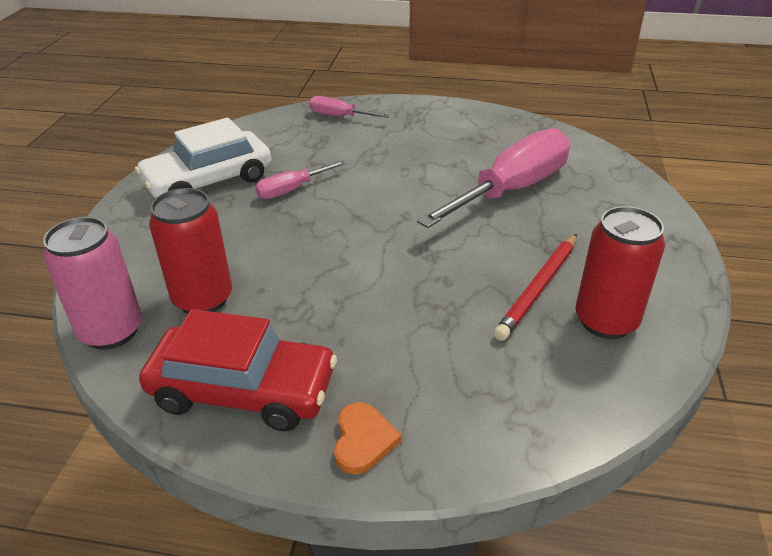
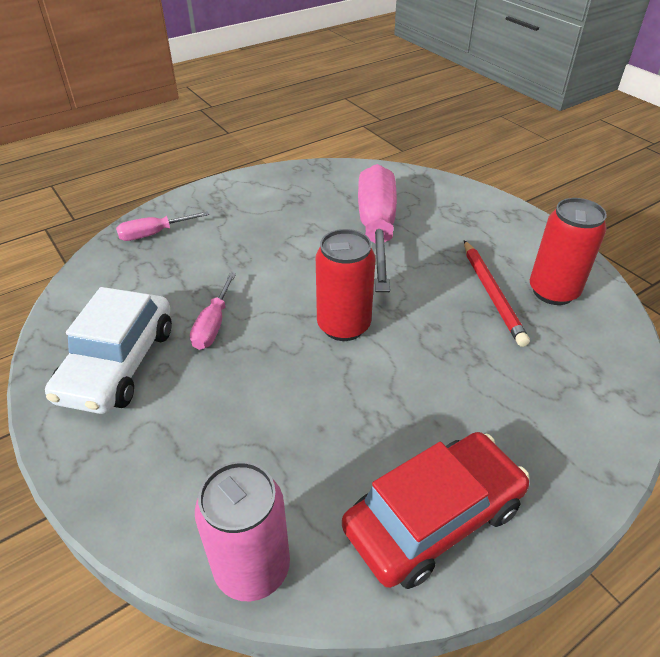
camera: 45 degrees left, 5 degrees up
(203, 299) = (287, 473): red can -> red can (343, 326)
(363, 440) = (554, 481): orange heart -> none

